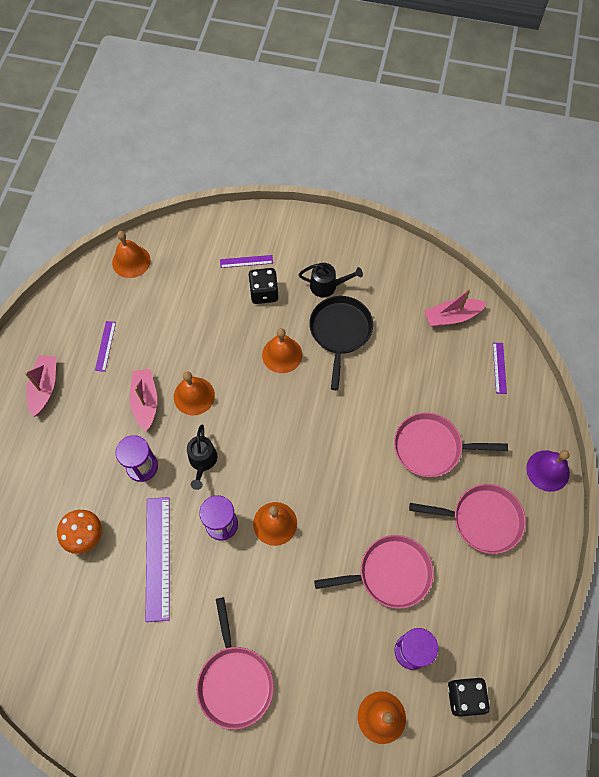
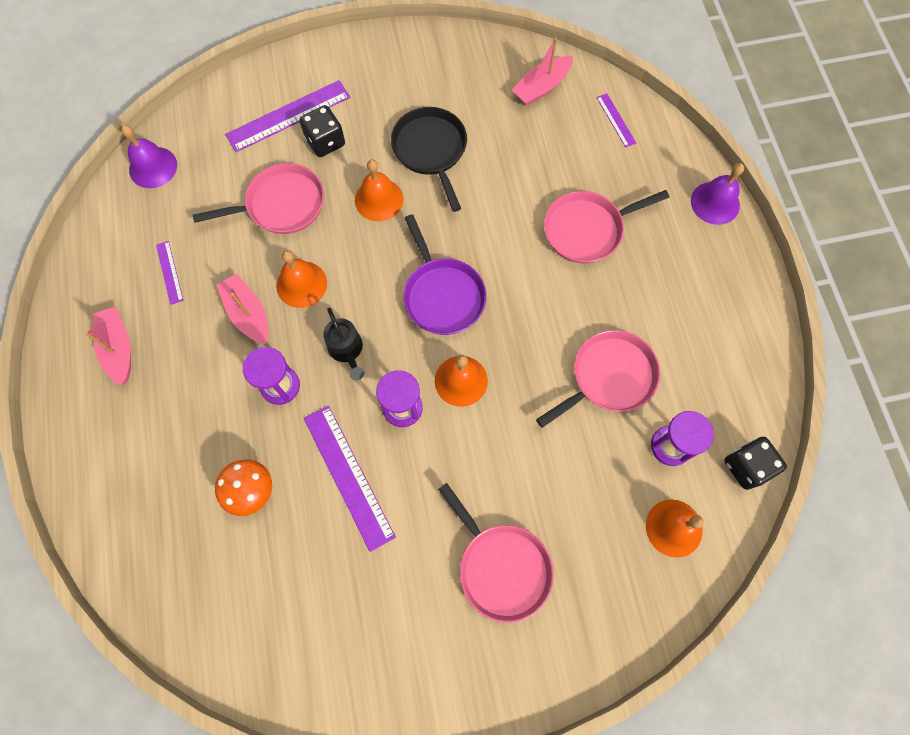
camera: 25 degrees left, 5 degrees up
(131, 261) = (153, 167): orange bell -> purple bell
(246, 261) = (288, 116): purple ruler -> purple ruler, size x1.98
(293, 450) = (442, 295): none -> purple pan
(328, 286) = (393, 107): black watering can -> none
(482, 520) = (675, 280): pink pan -> pink pan (281, 205)

